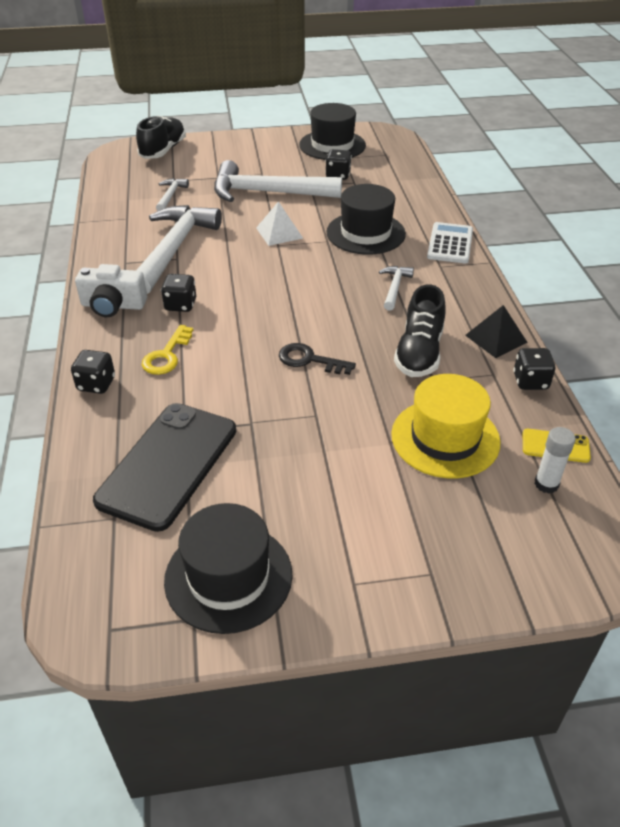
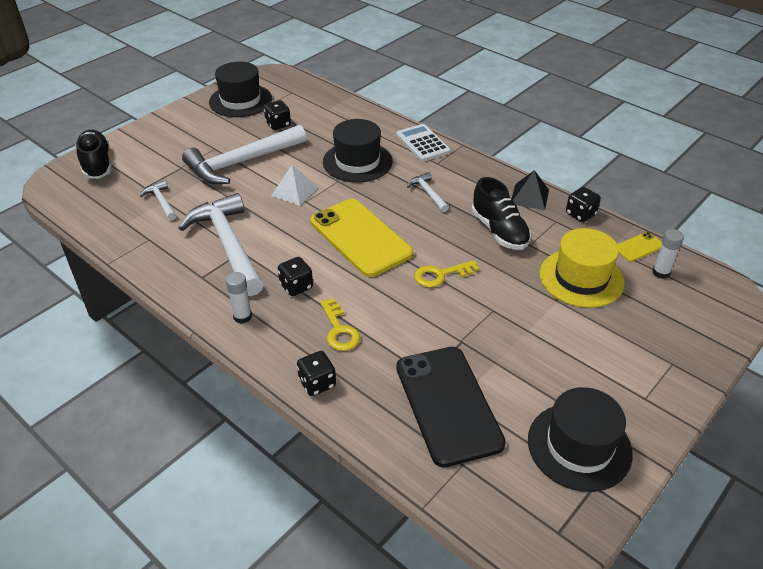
camera: 40 degrees left, 0 degrees up
(113, 305) = (242, 316): white camera -> white glue stick
(283, 294) = (360, 237): none -> yellow phone
(310, 360) = (441, 275): black key -> yellow key

